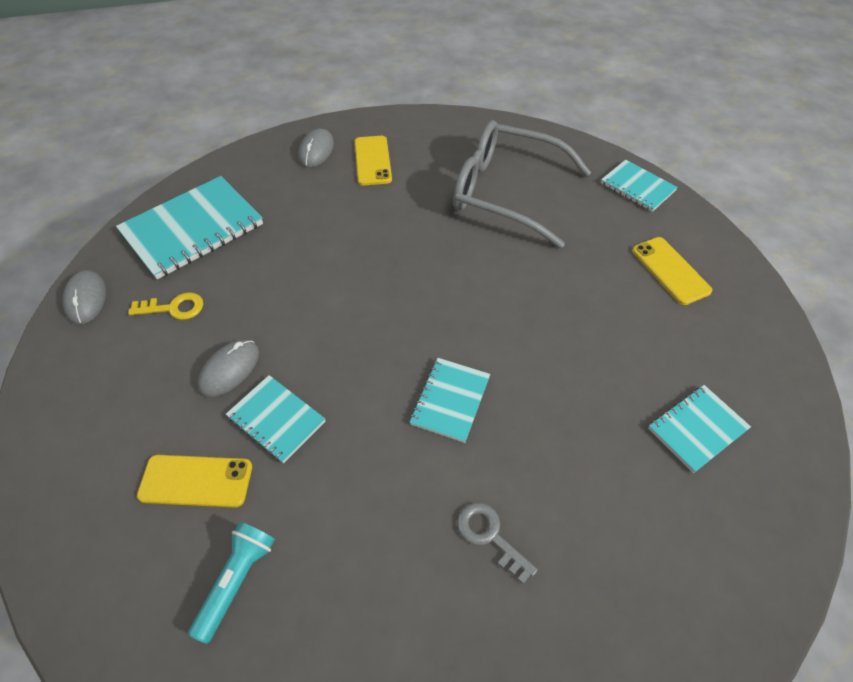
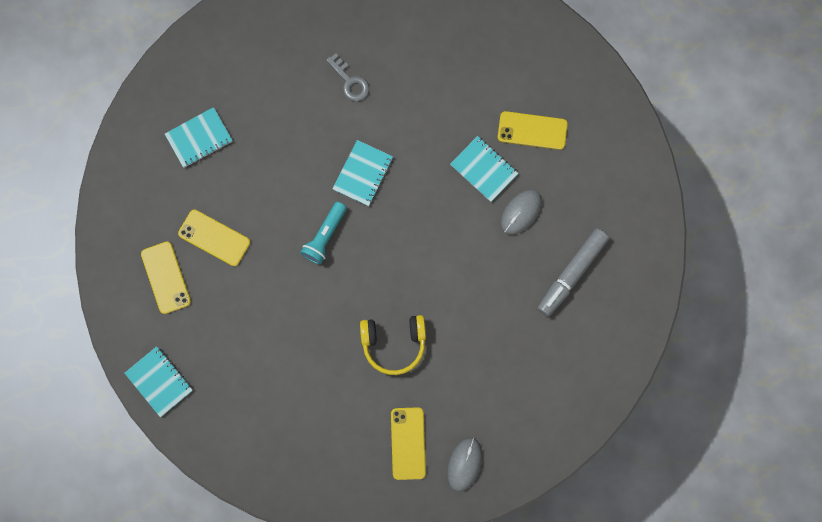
camera: 175 degrees left, 25 degrees up
(86, 299) = (644, 289): grey mouse -> none
(173, 308) = (572, 273): yellow key -> grey marker
(192, 229) = (571, 361): turquoise notebook -> none
(237, 581) = (499, 69): turquoise flashlight -> turquoise flashlight (325, 236)
(392, 231) = (394, 343): none -> yellow headphones
(506, 192) = (284, 385): grey glasses -> none
(628, 313) = (214, 238): none -> yellow phone

